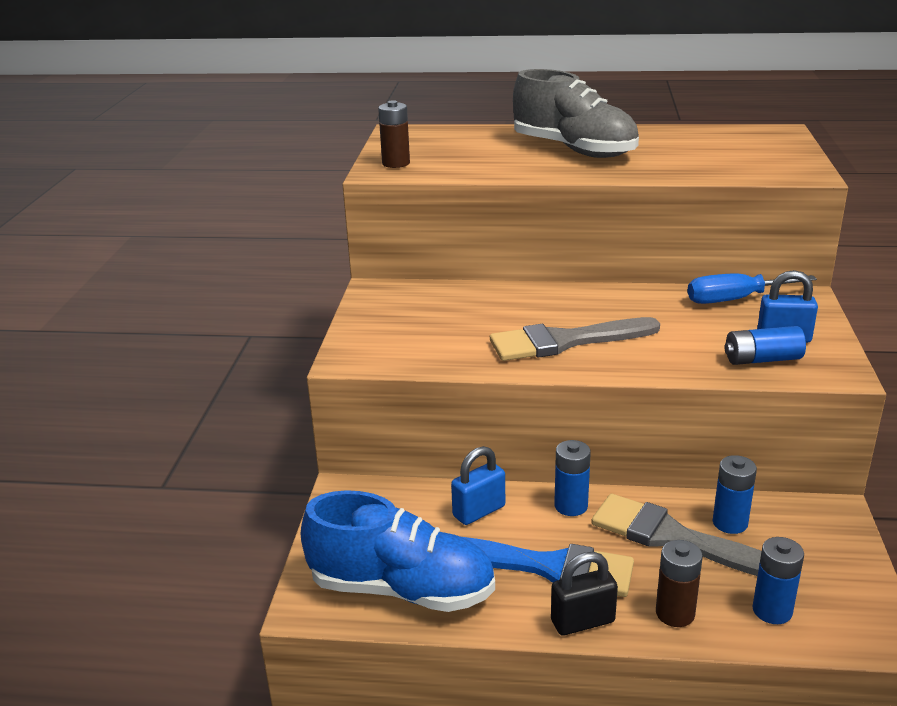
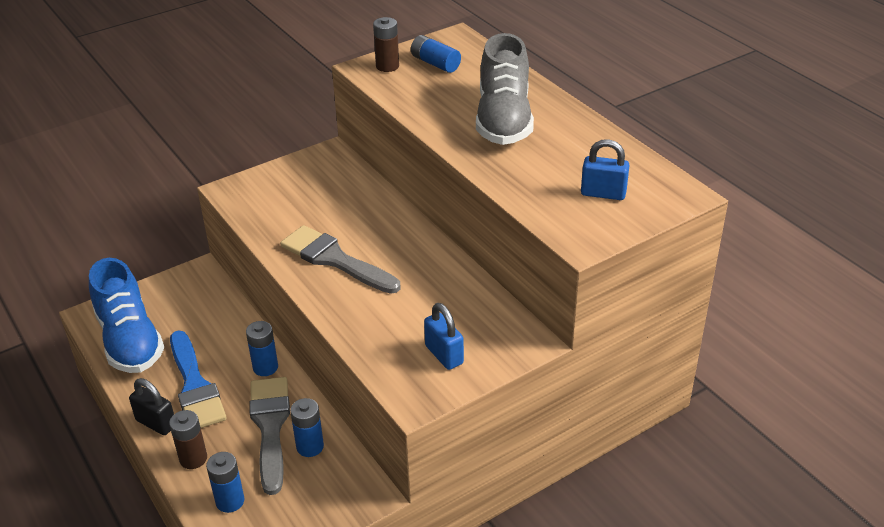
camera: 50 degrees right, 10 degrees up
(479, 511) = (226, 332): blue padlock -> blue padlock (603, 193)
(734, 299) = (485, 309): blue screwdriver -> none
(762, 359) = (397, 356): blue battery -> blue battery (435, 63)

